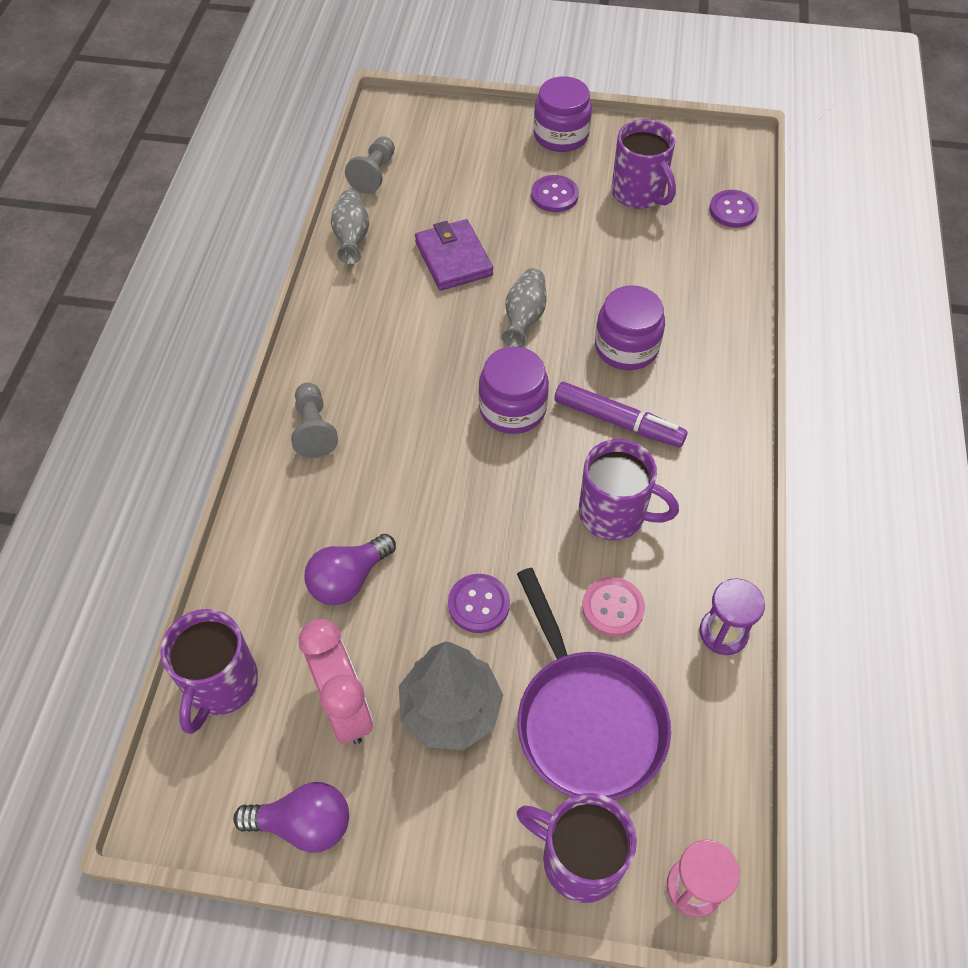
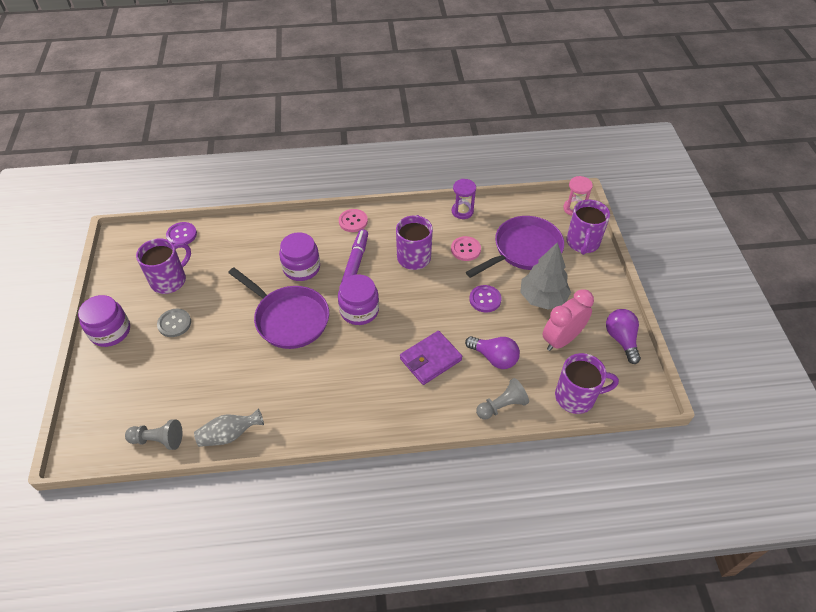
camera: 105 degrees left, 5 degrees down
(314, 429) = (402, 405): grey pawn -> grey pawn (502, 406)
(453, 259) = (242, 367): purple wallet -> purple wallet (430, 359)
(524, 318) = (288, 318): grey vase -> purple pan
(554, 195) = (174, 323): purple button -> grey button
(725, 437) = (353, 221): none -> pink button

